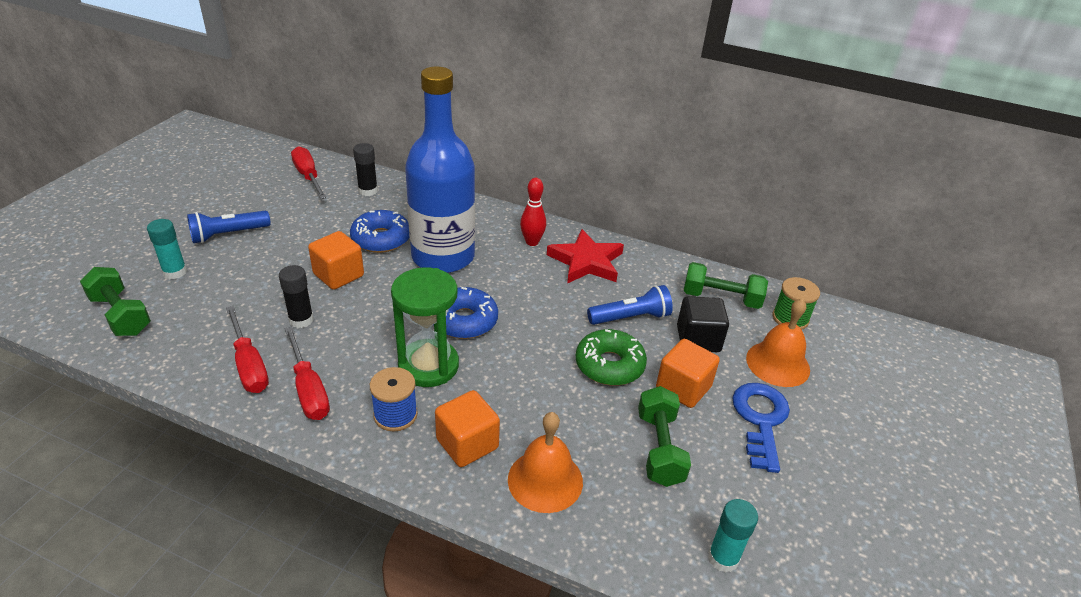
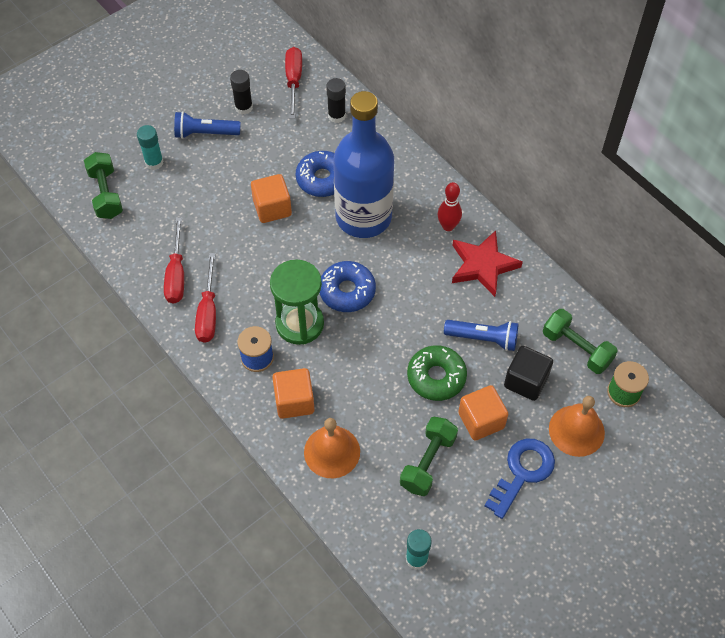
camera: 30 degrees right, 20 degrees up
(301, 320) = (227, 245): black glue stick -> black glue stick (243, 107)

